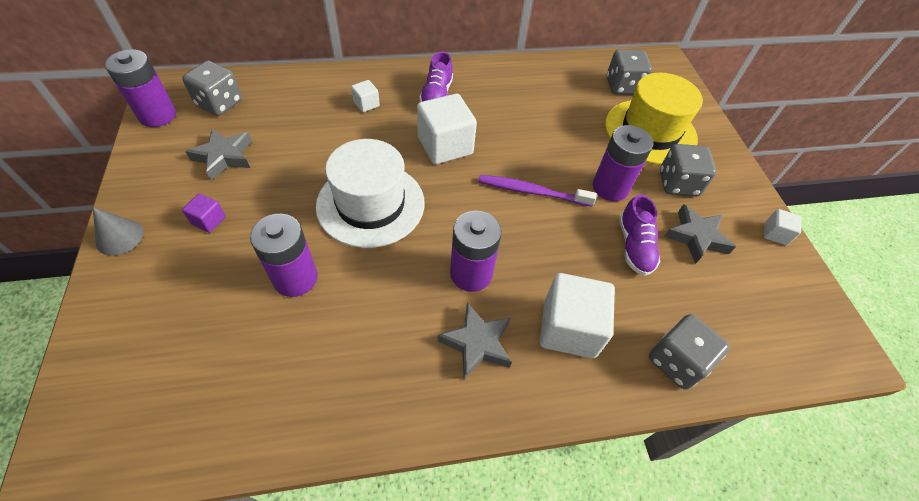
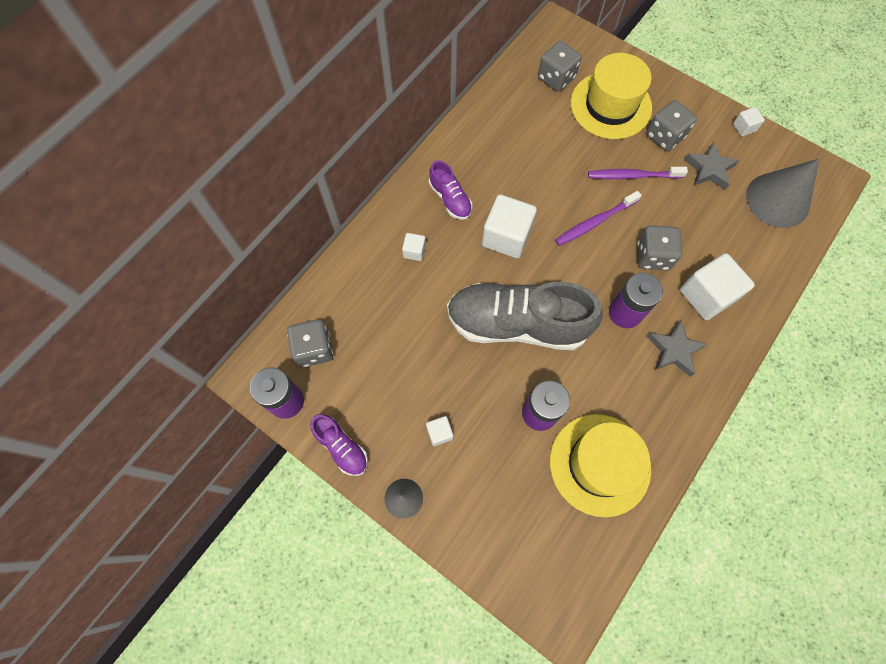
camera: 40 degrees left, 15 degrees up
(209, 220) = (439, 433): purple cube -> white cube
(224, 157) = (381, 384): grey star -> none
(282, 366) = (599, 464): none -> yellow hat
(370, 204) = (517, 324): white hat -> grey shoe
(610, 187) = (632, 176): purple battery -> purple toothbrush
(634, 246) = (685, 208): purple shoe -> purple shoe (341, 447)
(676, 361) = (770, 263): grey dice -> grey dice (652, 256)
(749, 316) = (777, 200): none -> grey cone

